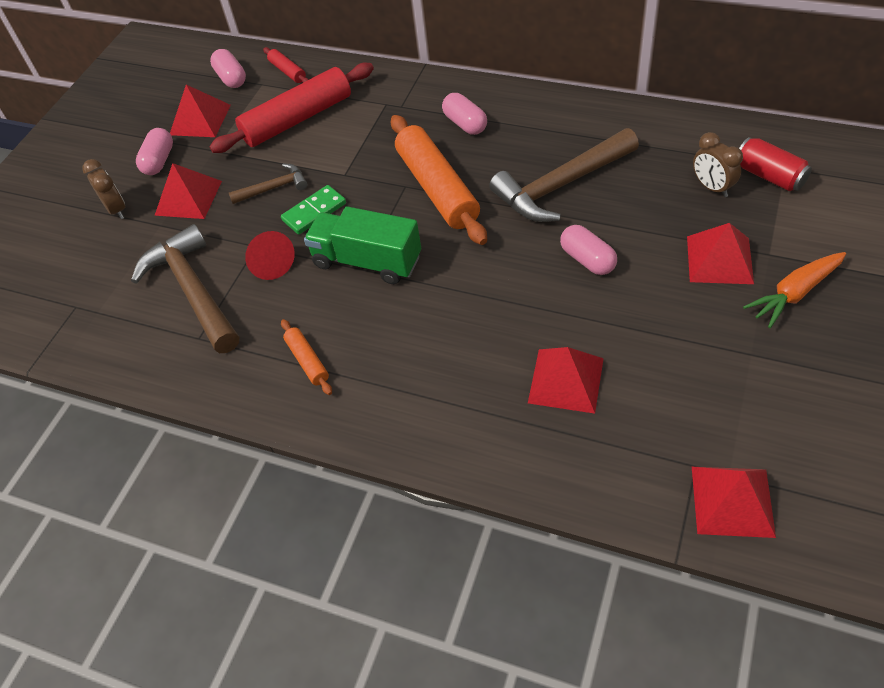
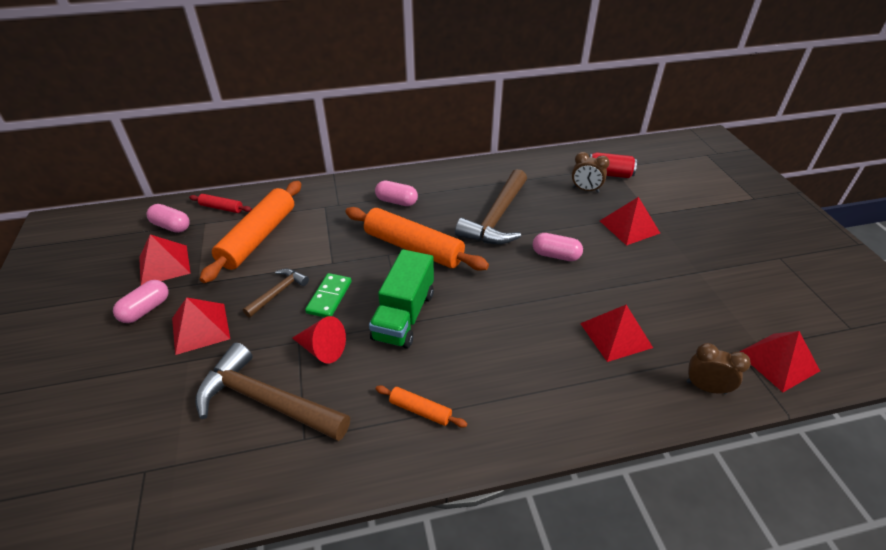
camera: 40 degrees left, 10 degrees down
(117, 209) = (129, 365): brown clock -> brown clock (706, 387)
(159, 161) = (146, 309): pink capsule -> pink capsule turned 60 degrees clockwise
(297, 119) = (258, 238): red rolling pin -> orange rolling pin
(367, 261) = (404, 316): green truck -> green truck turned 60 degrees counterclockwise
(794, 293) = (685, 230): orange carrot -> none

